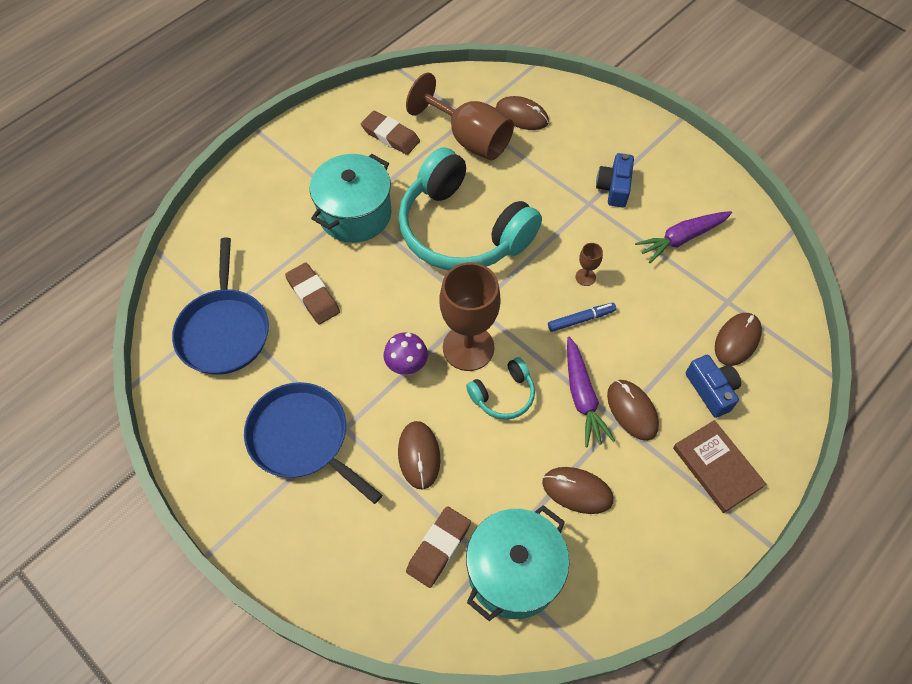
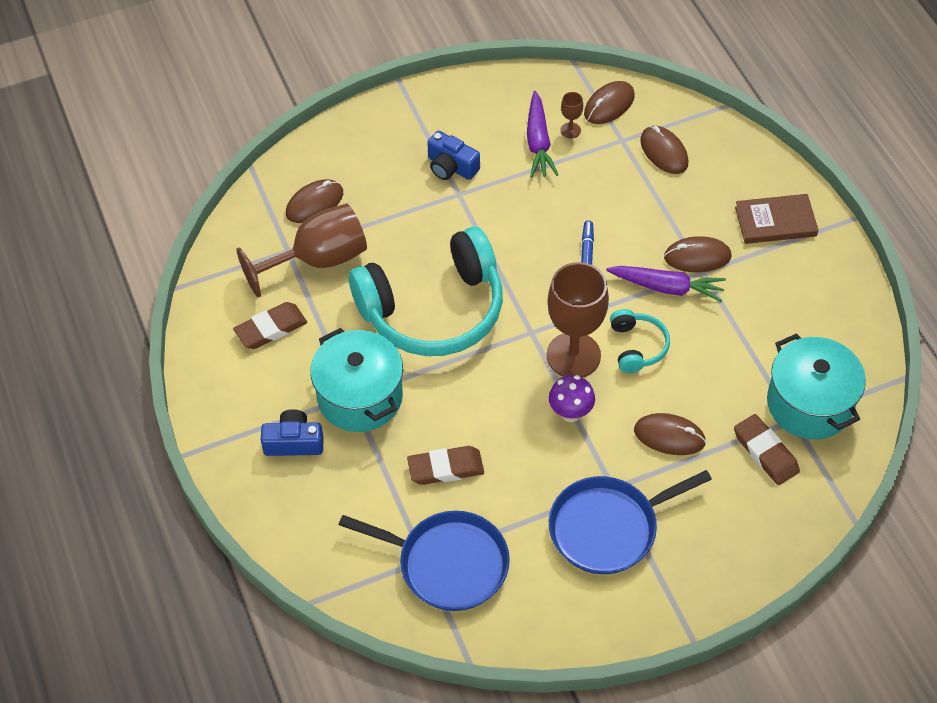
camera: 65 degrees left, 5 degrees down
(577, 491) = (755, 328): brown mouse -> brown mouse (609, 105)
(585, 277) = (542, 232): brown goblet -> brown goblet (570, 130)
(711, 390) = (703, 192): blue camera -> blue camera (294, 442)

